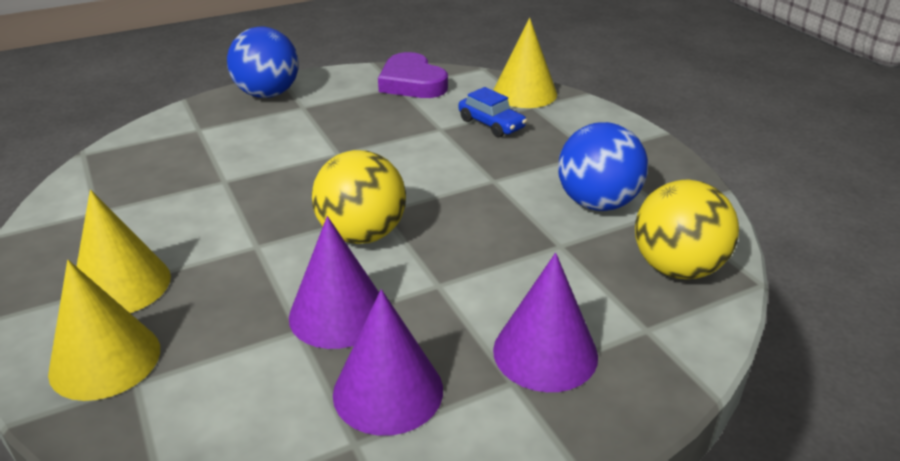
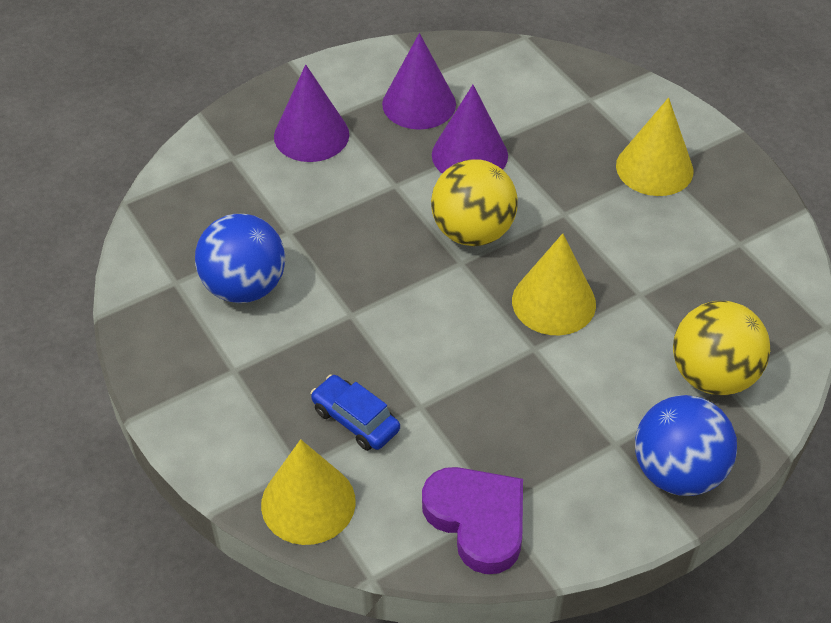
camera: 175 degrees right, 15 degrees up
(105, 360) = (621, 111): yellow cone -> yellow cone (553, 302)
(677, 268) = (190, 213): yellow ball -> yellow ball (712, 375)

